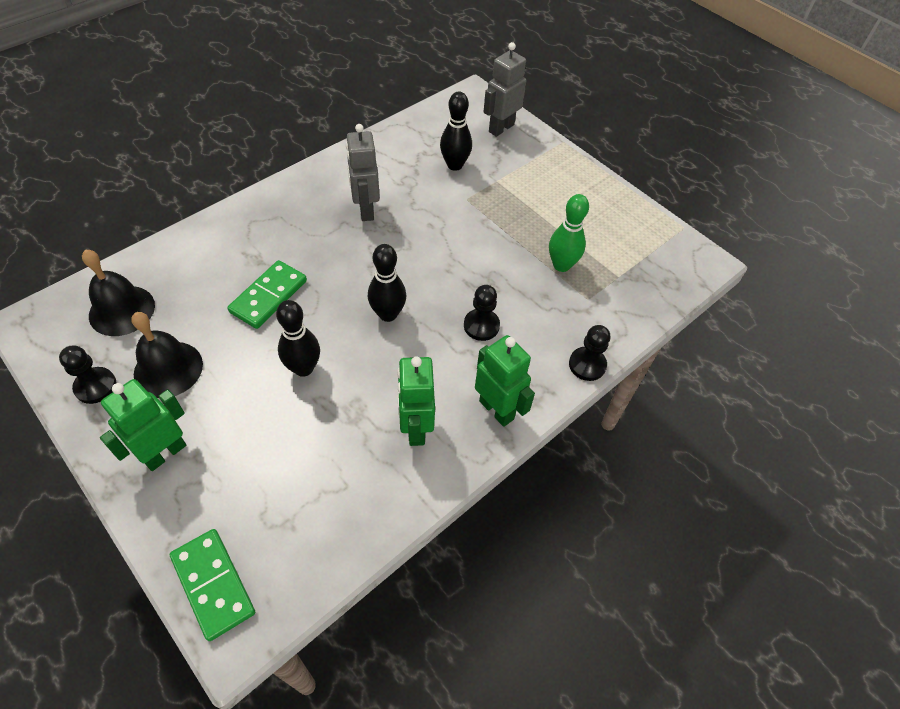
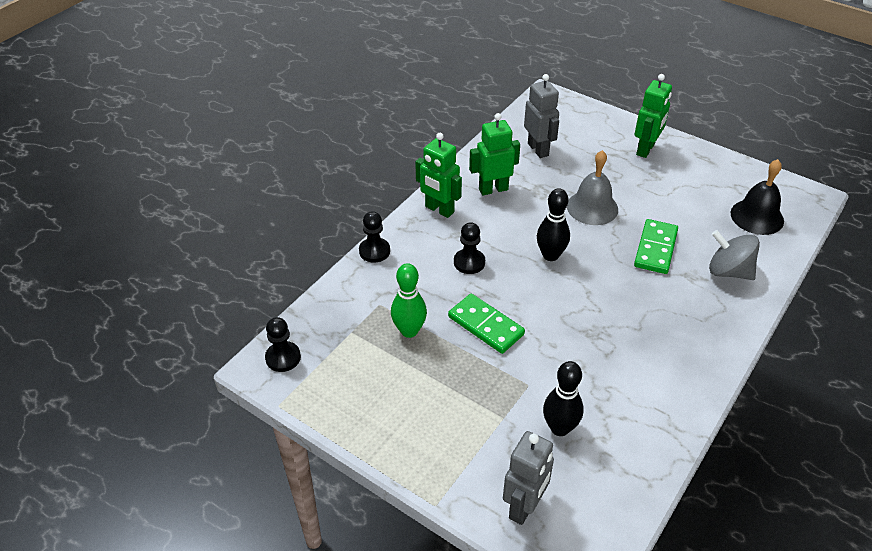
camera: 170 degrees right, 10 degrees down
(95, 386) = (723, 171): black pawn -> black pawn (283, 358)
(168, 369) = (686, 189): black bell -> none
(213, 584) = (571, 108): green domino -> green domino (485, 326)
(214, 255) = (729, 271): none -> grey spinning top
(303, 368) = (592, 207): black bowling pin -> grey bell
(365, 210) = (625, 346): grey robot -> grey robot (538, 149)
(415, 428) = (493, 189): green robot -> green robot turned 90 degrees counterclockwise

